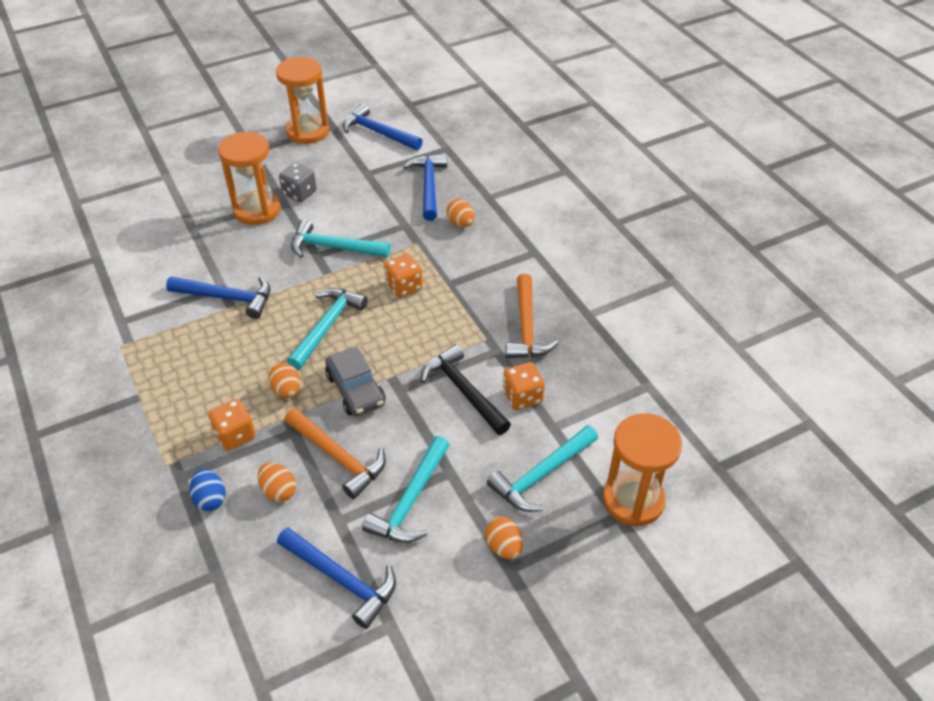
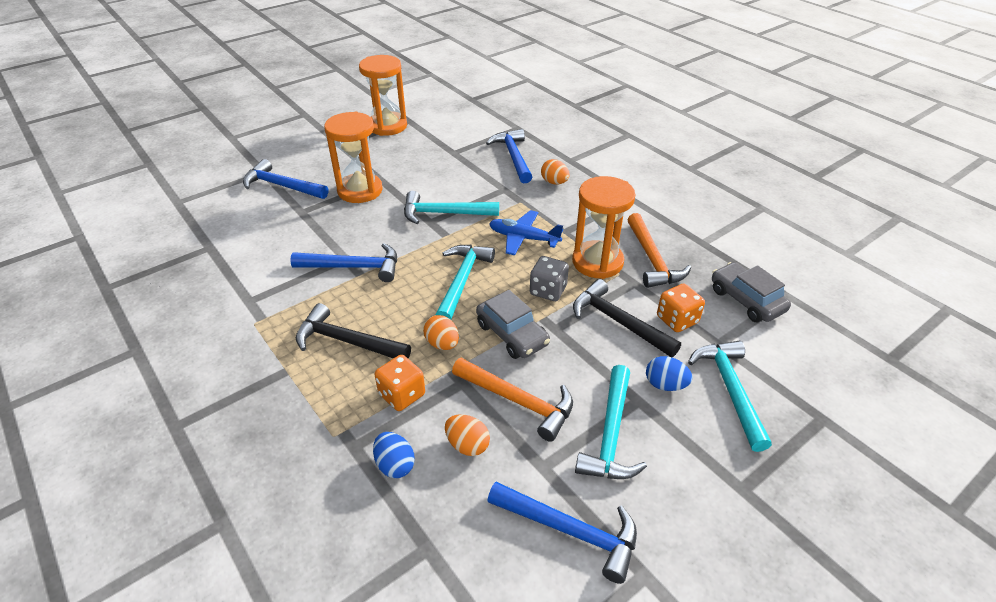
camera: 10 degrees left, 5 degrees down
(200, 375) = (347, 341): none -> black hammer
(299, 193) = (396, 173): grey dice -> grey dice (548, 290)
(378, 133) = (452, 121): blue hammer -> blue hammer (282, 186)
(404, 286) = (523, 238): orange dice -> blue plane
(481, 461) = (665, 385): none -> blue egg
(504, 547) = (726, 467): orange egg -> none
(541, 475) = (730, 390): turquoise hammer -> turquoise hammer turned 135 degrees clockwise
(602, 385) = (746, 300): none -> grey car
(633, 500) = (829, 400): orange hourglass -> orange hourglass (597, 262)

